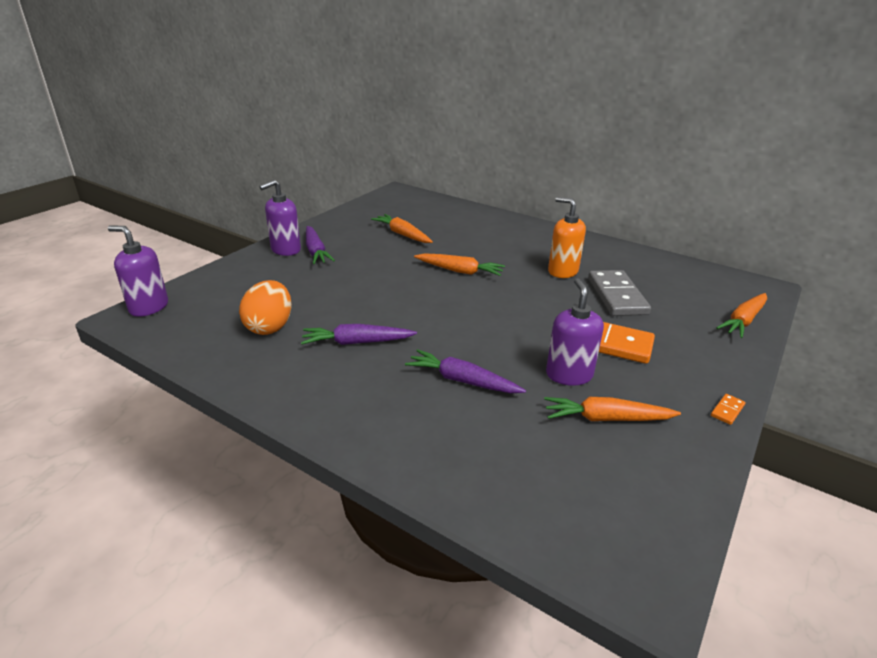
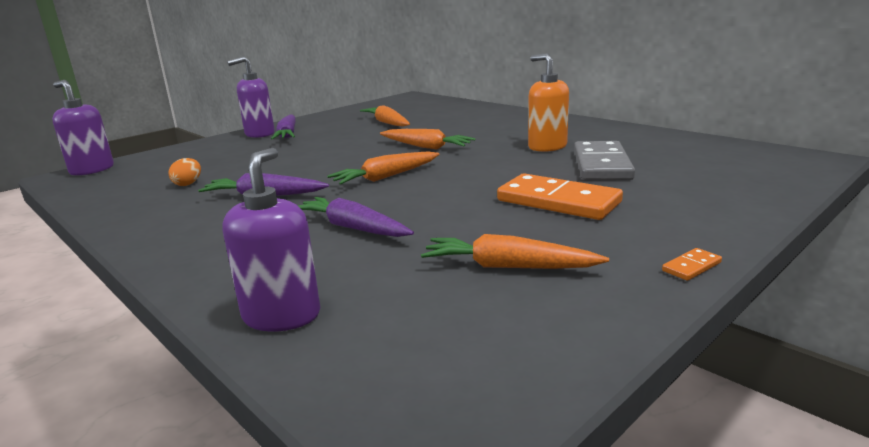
camera: 15 degrees right, 10 degrees down
(269, 327) = (188, 184): orange egg -> orange egg, size x0.51
(569, 375) = (488, 227): purple soap dispenser -> purple soap dispenser (282, 315)
(743, 321) = (766, 186): orange carrot -> orange carrot (386, 177)

